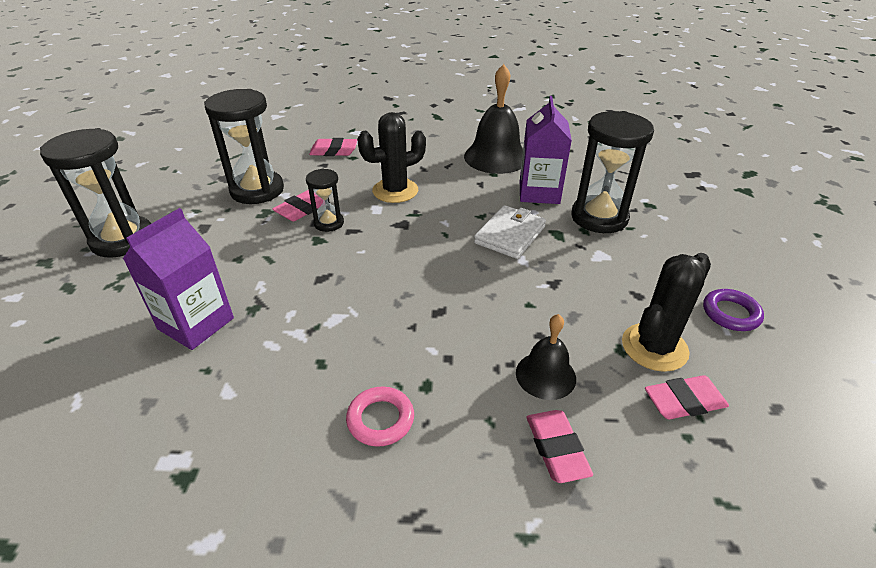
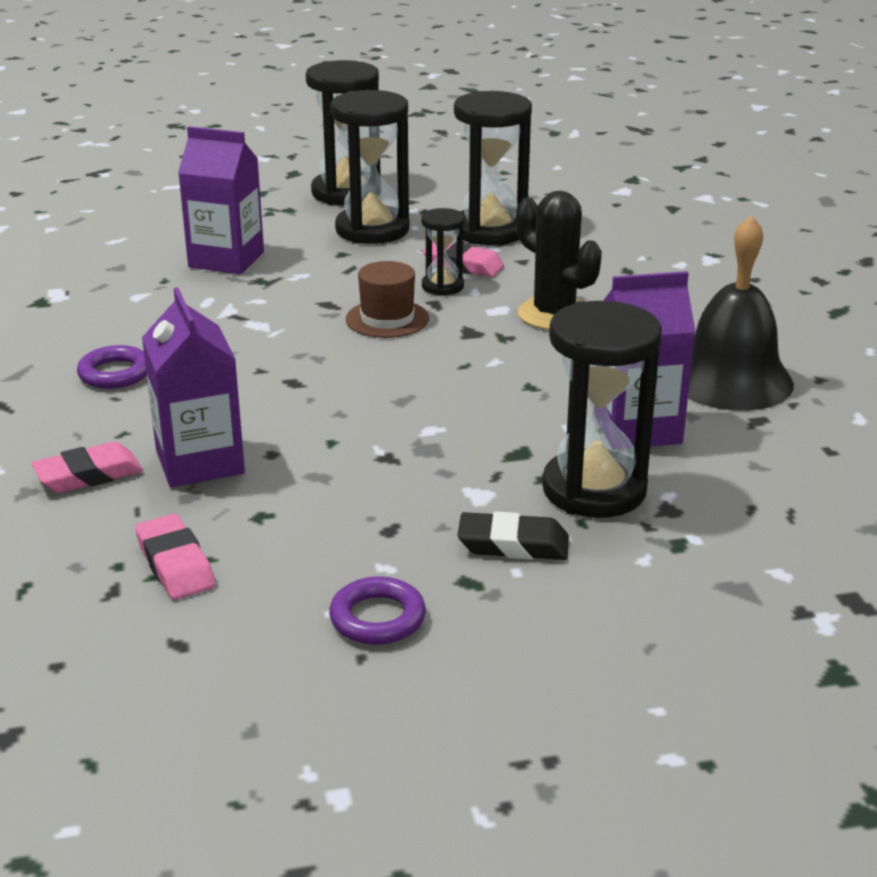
camera: 75 degrees right, 10 degrees down
(208, 238) = (372, 230): none -> black hourglass
(334, 151) = (633, 254): pink eraser -> none
(363, 254) = (387, 319): none -> brown hat
(380, 419) = (115, 373): pink ring -> purple ring
(510, 235) = (491, 413): white wallet -> none
(545, 375) = (200, 462): black bell -> purple carton
(653, 253) = (513, 545): none -> black eraser
(654, 347) = (274, 542): black cactus -> none

